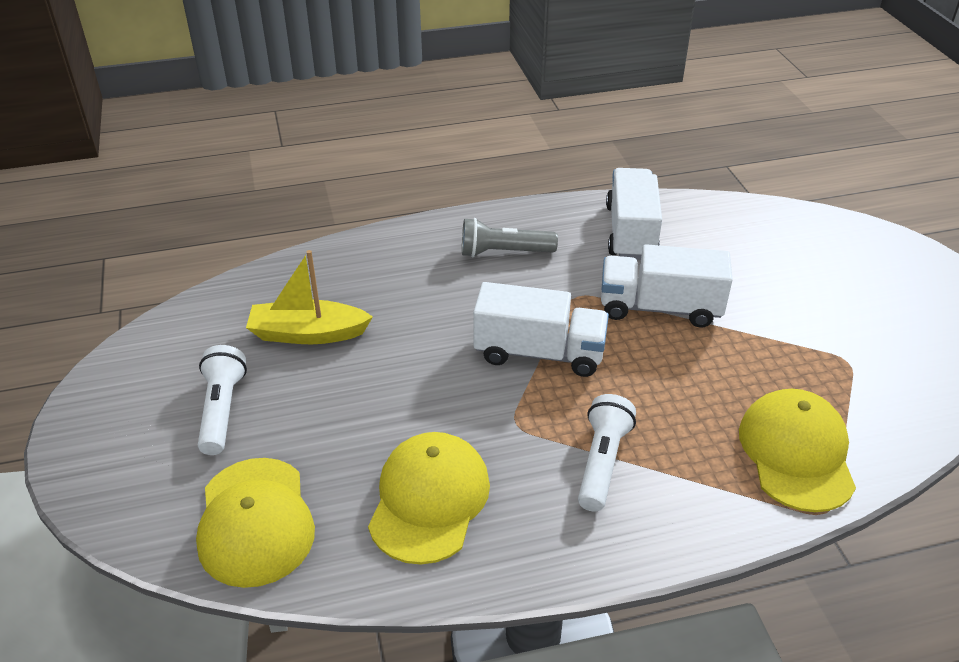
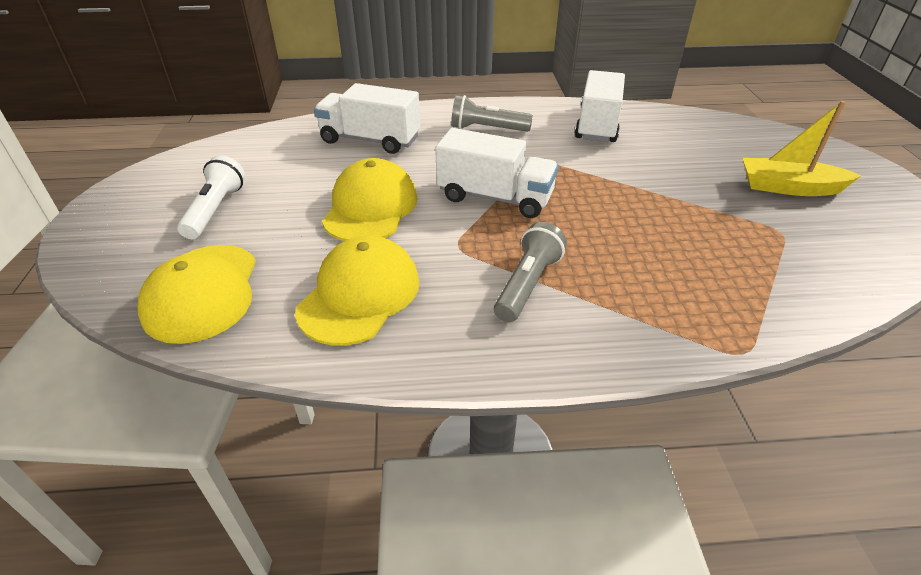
camera: 10 degrees right, 0 degrees up
(308, 333) = (308, 166): yellow boat -> yellow boat (789, 187)
(602, 462) = (527, 284): white flashlight -> grey flashlight
(659, 308) = (610, 177): white truck -> white truck (370, 140)
(796, 453) = (719, 299): yellow cap -> yellow cap (370, 207)

